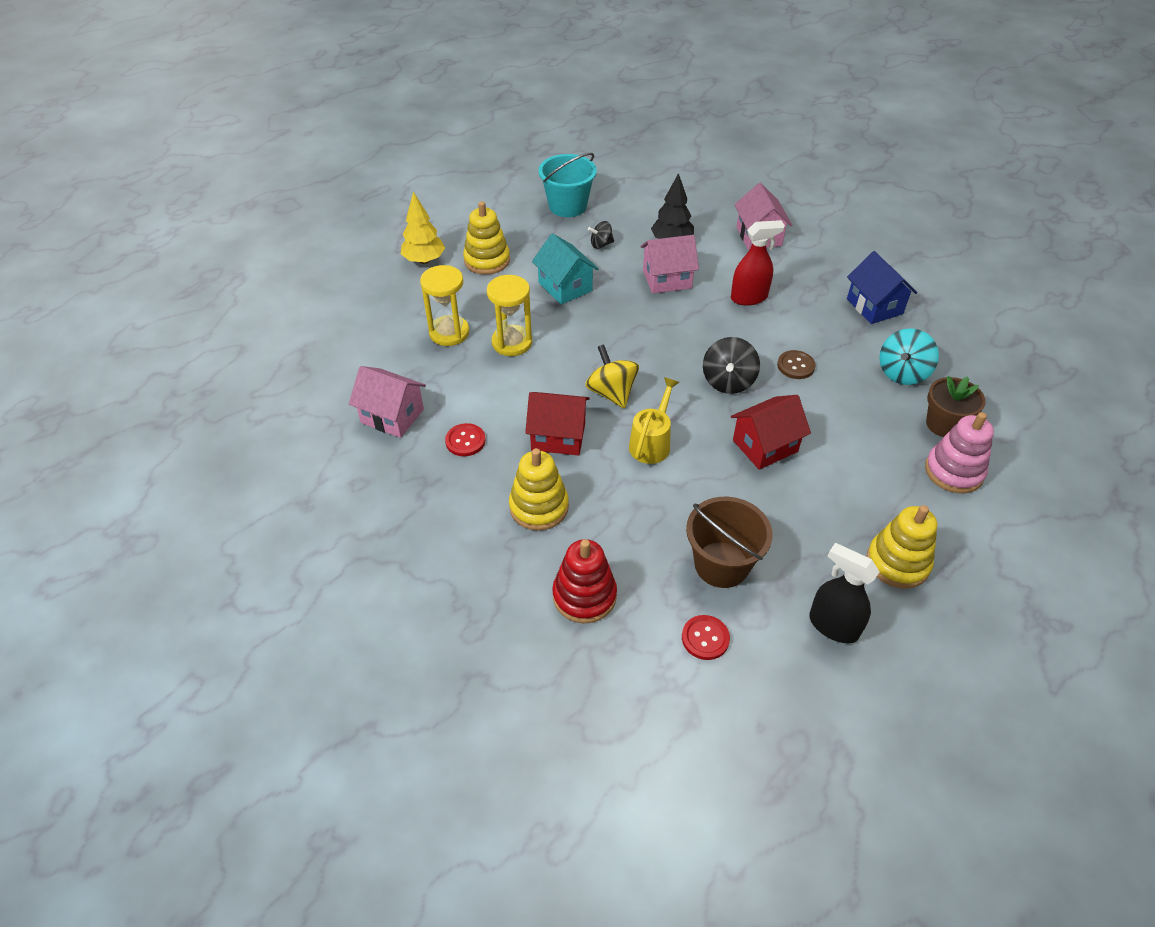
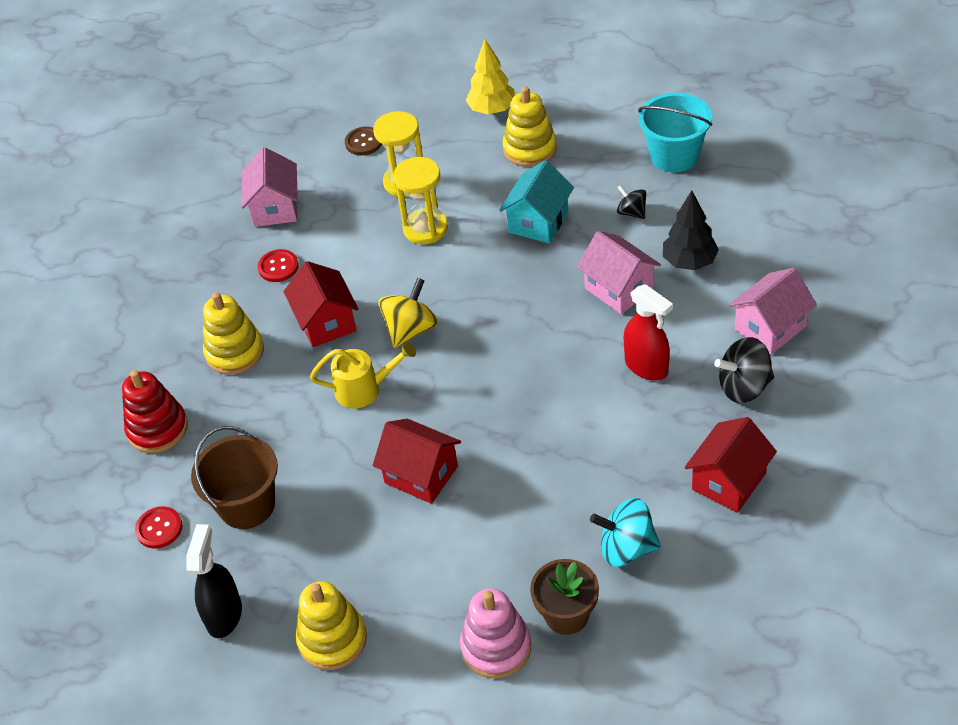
camera: 65 degrees right, 0 degrees up
(728, 381) = (494, 407): black spinning top -> black spinning top (744, 387)
(795, 366) = (563, 451): brown button -> brown button (363, 142)
(874, 306) = (729, 481): blue house -> red house

